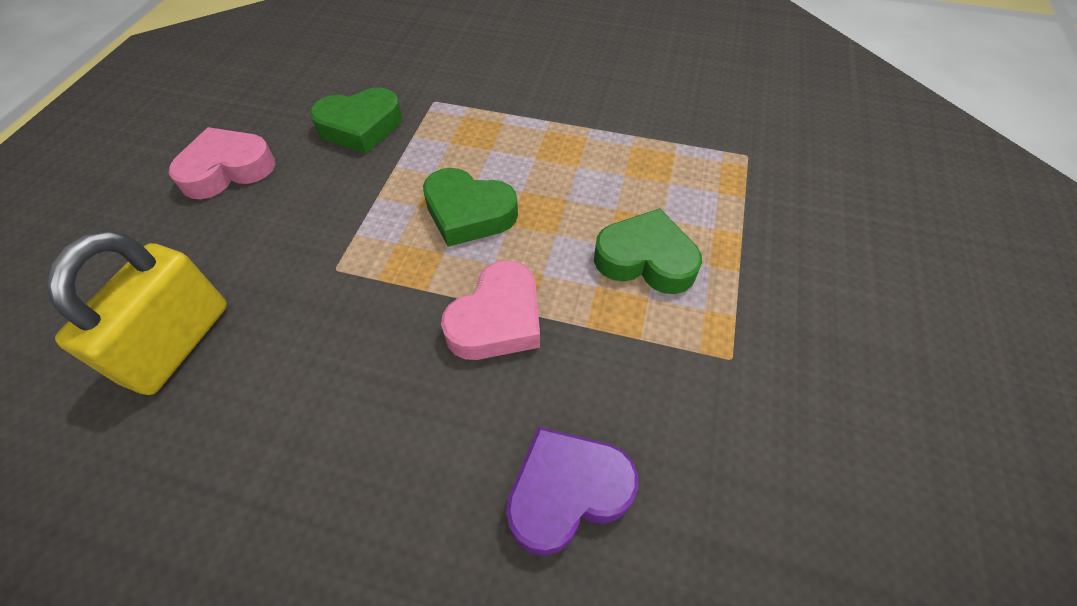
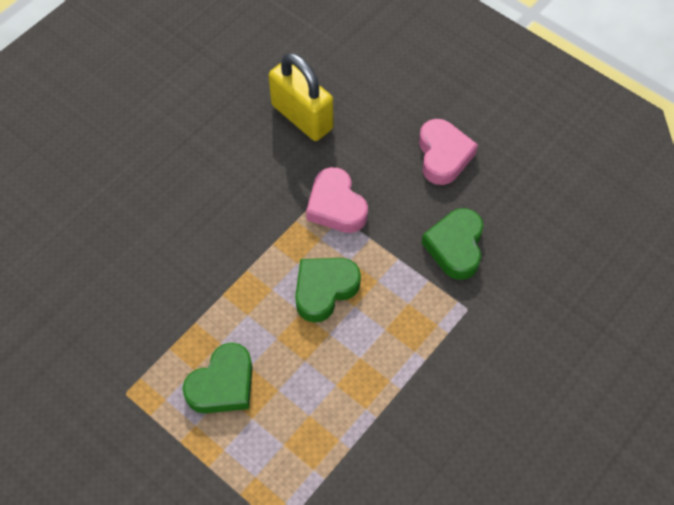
camera: 115 degrees right, 5 degrees up
(497, 320) = (227, 275): pink heart -> pink heart (336, 206)
(566, 492) = (109, 267): purple heart -> none

